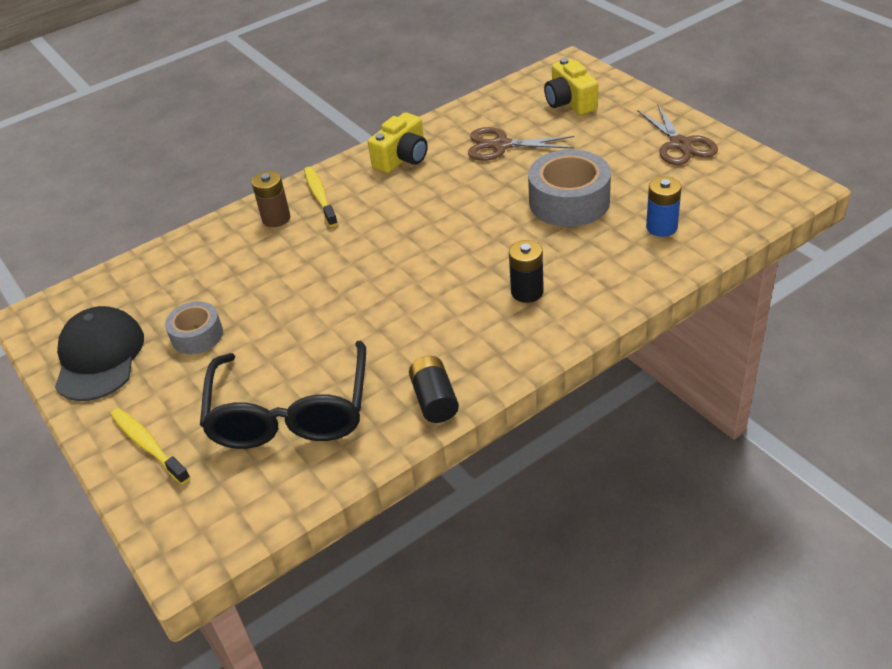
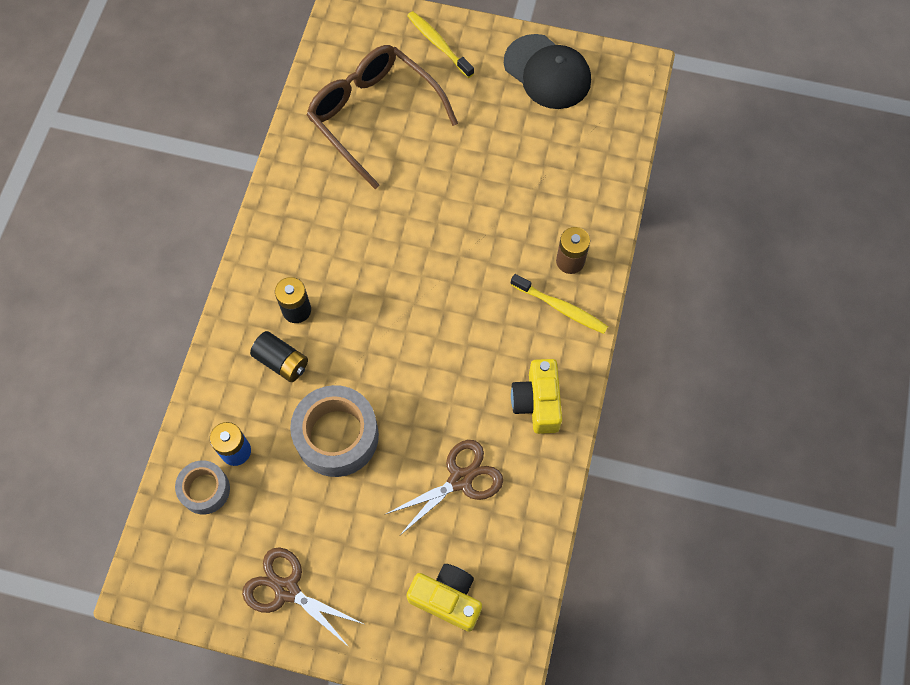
camera: 135 degrees right, 25 degrees up
(148, 445) = (438, 44): yellow toothbrush -> yellow toothbrush turned 135 degrees counterclockwise
(197, 335) = (501, 127): grey tape -> grey tape (205, 490)
(290, 412) = (374, 116): black glasses -> brown glasses
(434, 400) = (288, 180): black battery -> black battery (281, 362)

